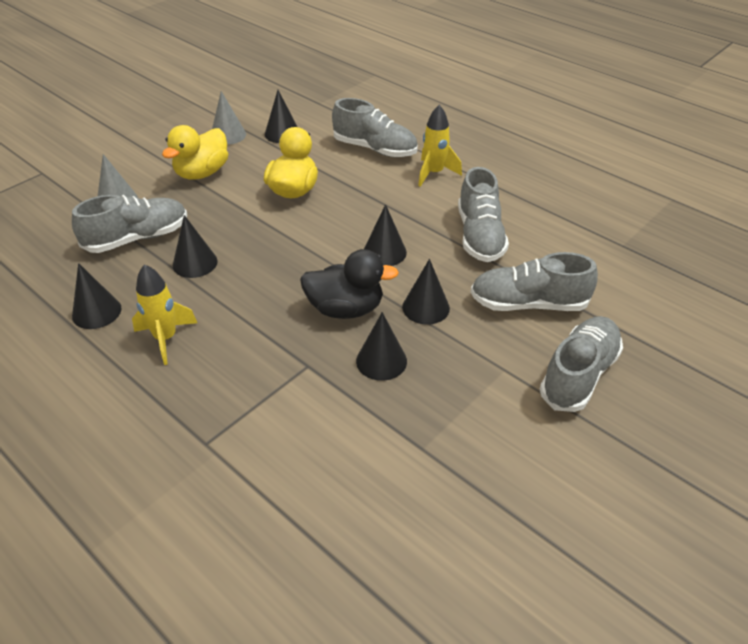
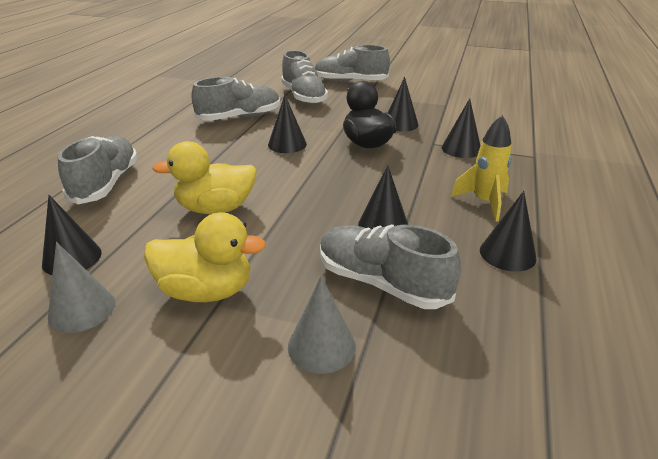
camera: 115 degrees left, 10 degrees down
(426, 307) = (337, 121): black cone -> black cone (461, 149)
(434, 173) = (150, 147): yellow rocket -> none

